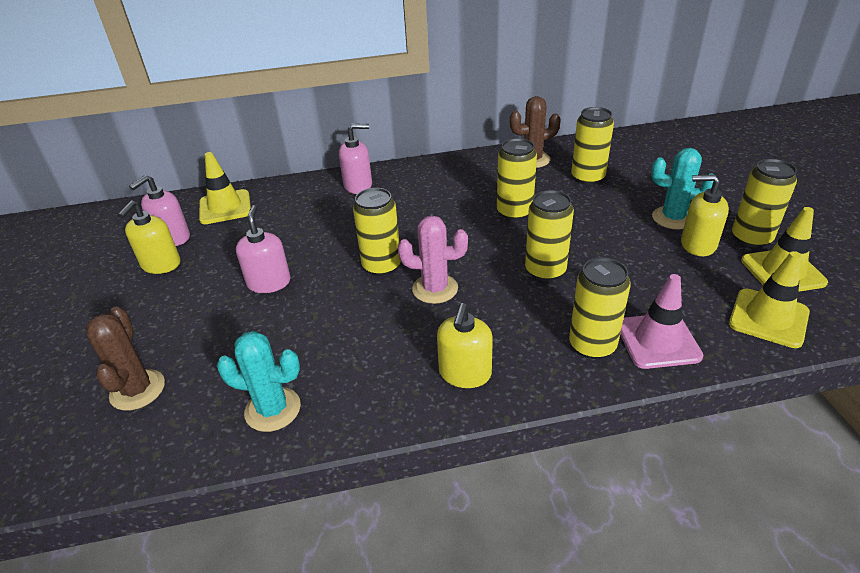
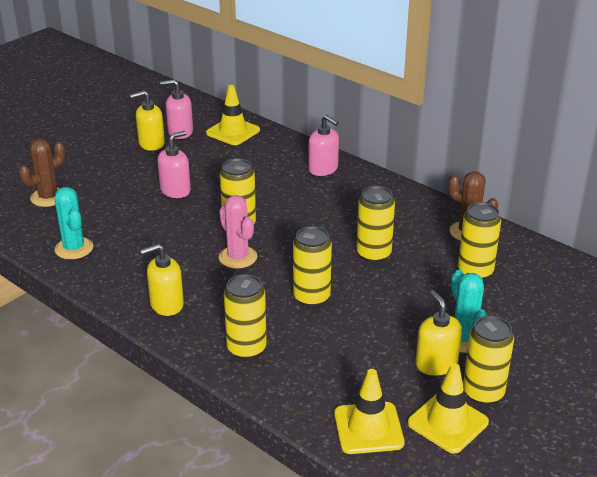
camera: 50 degrees right, 5 degrees down
(657, 341) = (281, 377): pink traffic cone -> none

